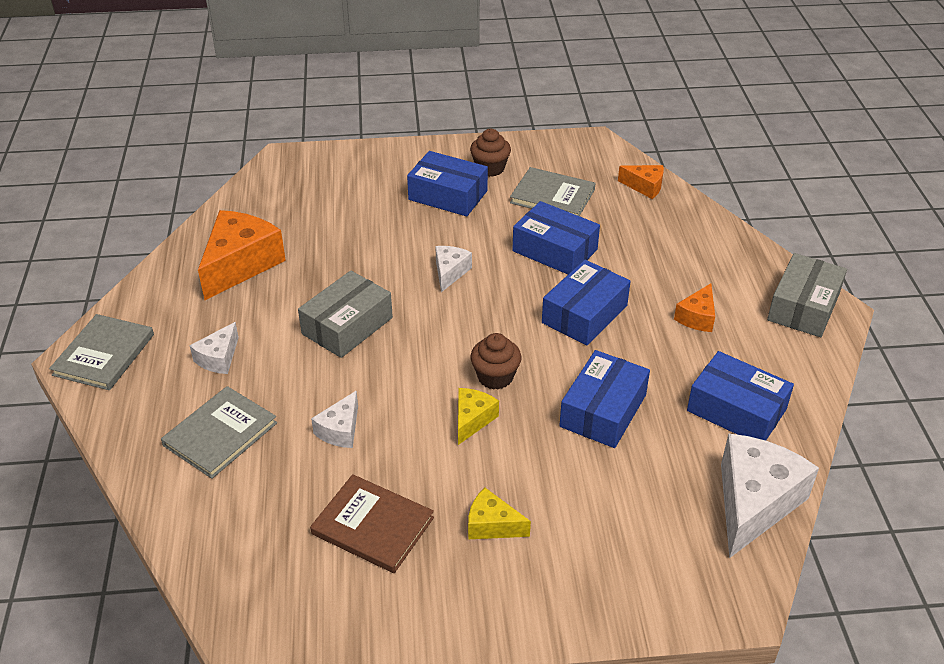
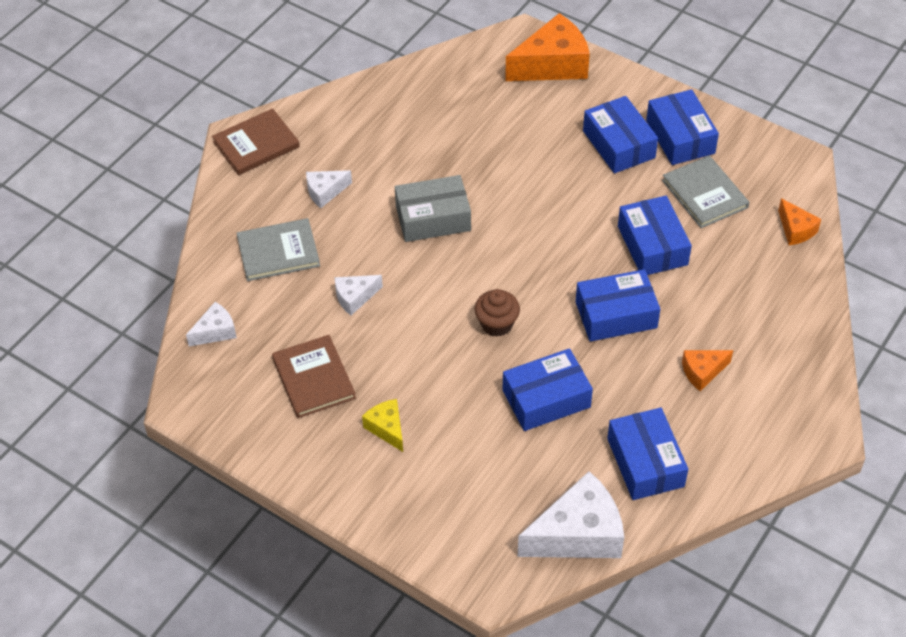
camera: 40 degrees right, 10 degrees up
(104, 355) = (256, 144): grey book -> brown book
(240, 264) = (405, 120): orange cheese -> orange cheese (552, 64)
(450, 272) = (550, 217): white cheese -> white cheese (215, 331)
(472, 420) = (448, 346): yellow cheese -> none
(490, 168) = (680, 137): brown cupcake -> blue box
(803, 307) = (802, 418): grey box -> none

